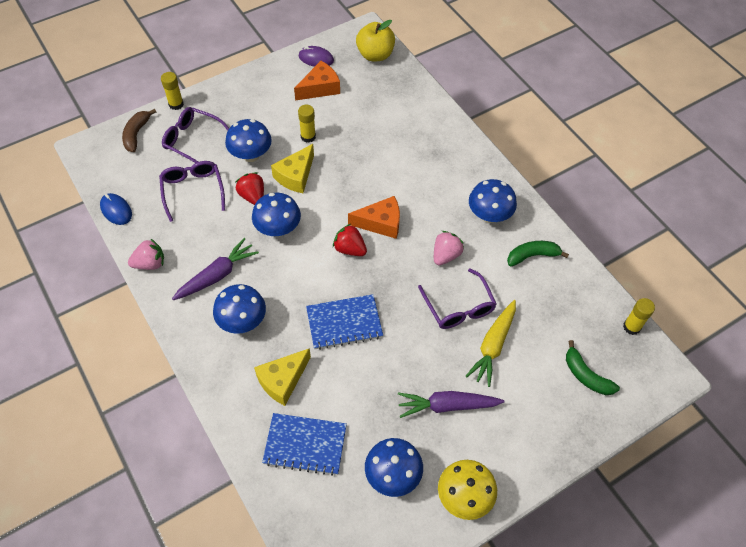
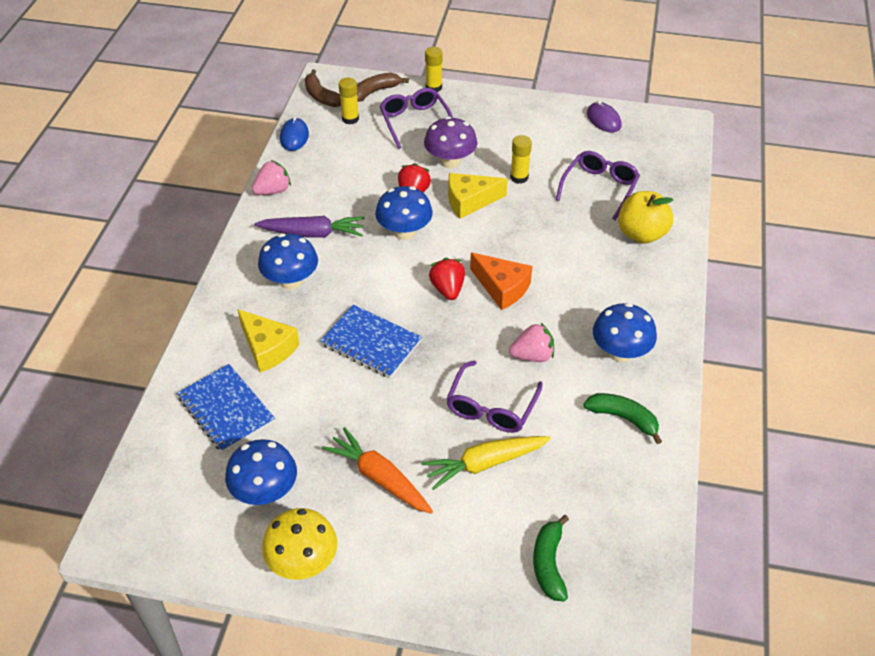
camera: 45 degrees right, 10 degrees down
(99, 164) = (321, 96): none -> brown banana
(150, 263) = (273, 191): pink strawberry -> pink strawberry turned 60 degrees counterclockwise
(193, 191) = (369, 159): purple glasses -> purple glasses (599, 188)
(251, 155) = (450, 161): blue mushroom -> purple mushroom
(282, 380) = (268, 348): yellow cheese -> yellow cheese turned 135 degrees counterclockwise
(320, 88) = (578, 145): orange cheese -> none
(375, 55) = (668, 148): yellow apple -> yellow apple (641, 234)
(447, 406) = (379, 478): purple carrot -> orange carrot
(631, 327) = (656, 561): yellow glue stick -> yellow glue stick (350, 119)

